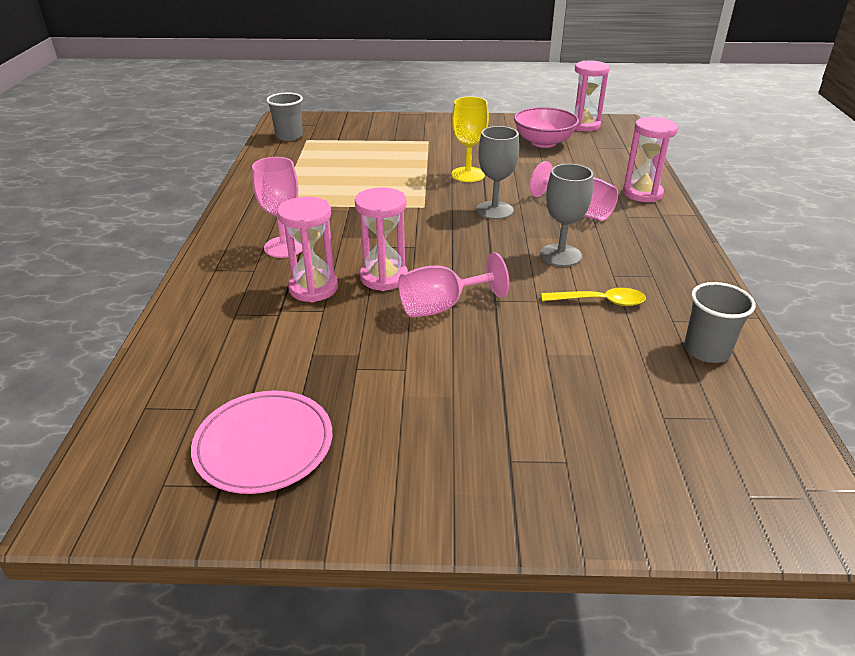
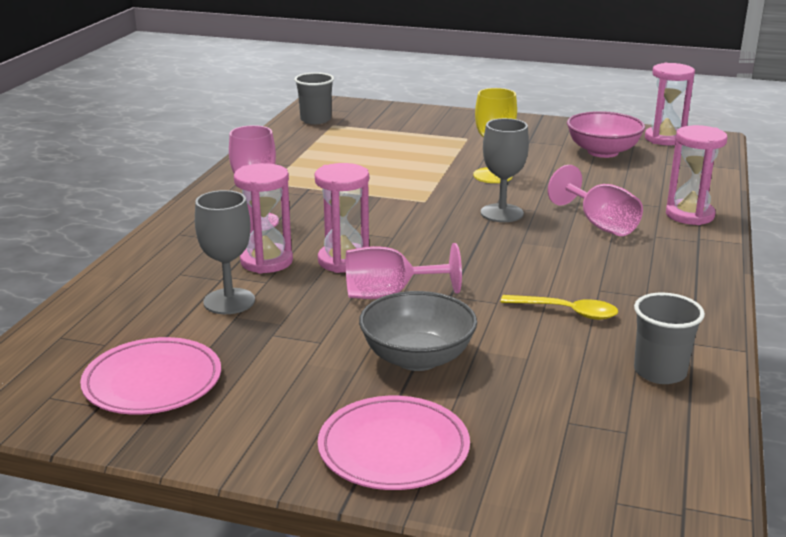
camera: 15 degrees right, 10 degrees down
(500, 372) = (417, 358): none -> grey bowl
(531, 478) = (393, 448): none -> pink plate
(560, 255) = (550, 264): grey goblet -> grey goblet (229, 301)

